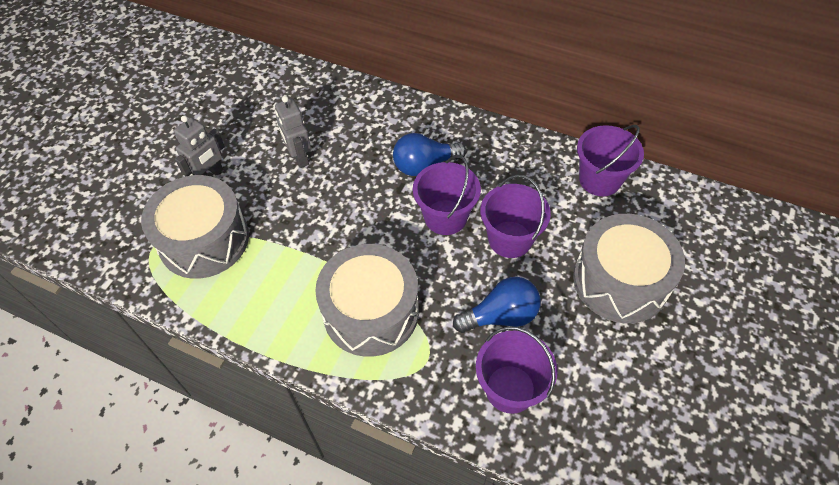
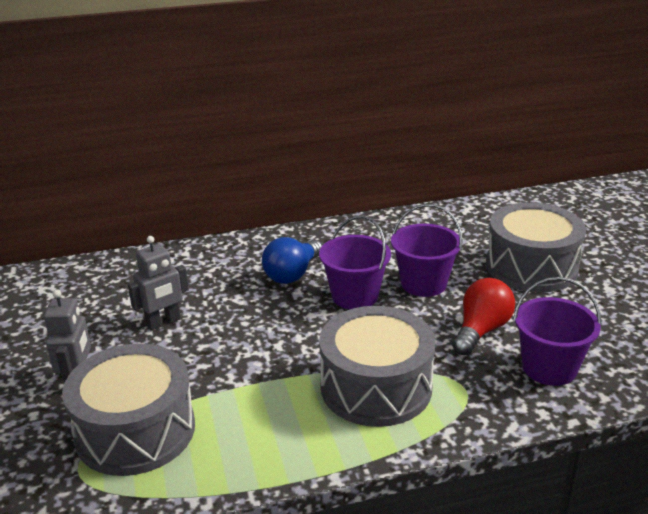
camera: 40 degrees left, 25 degrees down
(299, 157) = (163, 322): grey robot -> grey robot turned 60 degrees counterclockwise
(501, 316) = (481, 330): blue light bulb -> red light bulb
(600, 180) = (439, 221): purple bucket -> none

